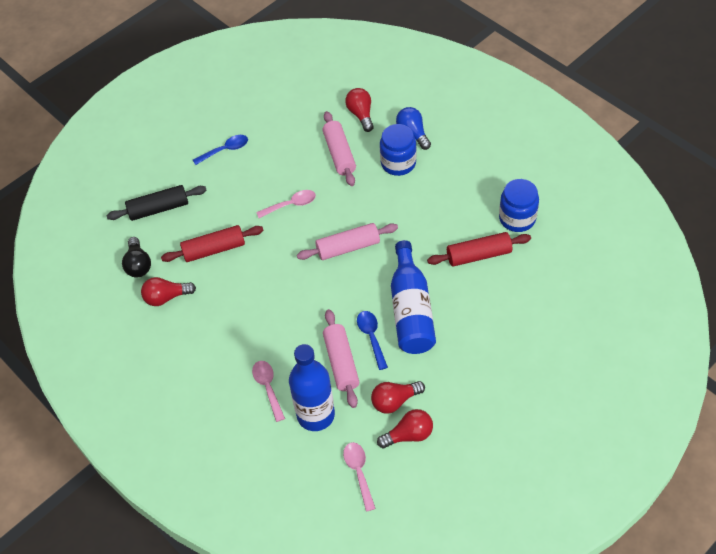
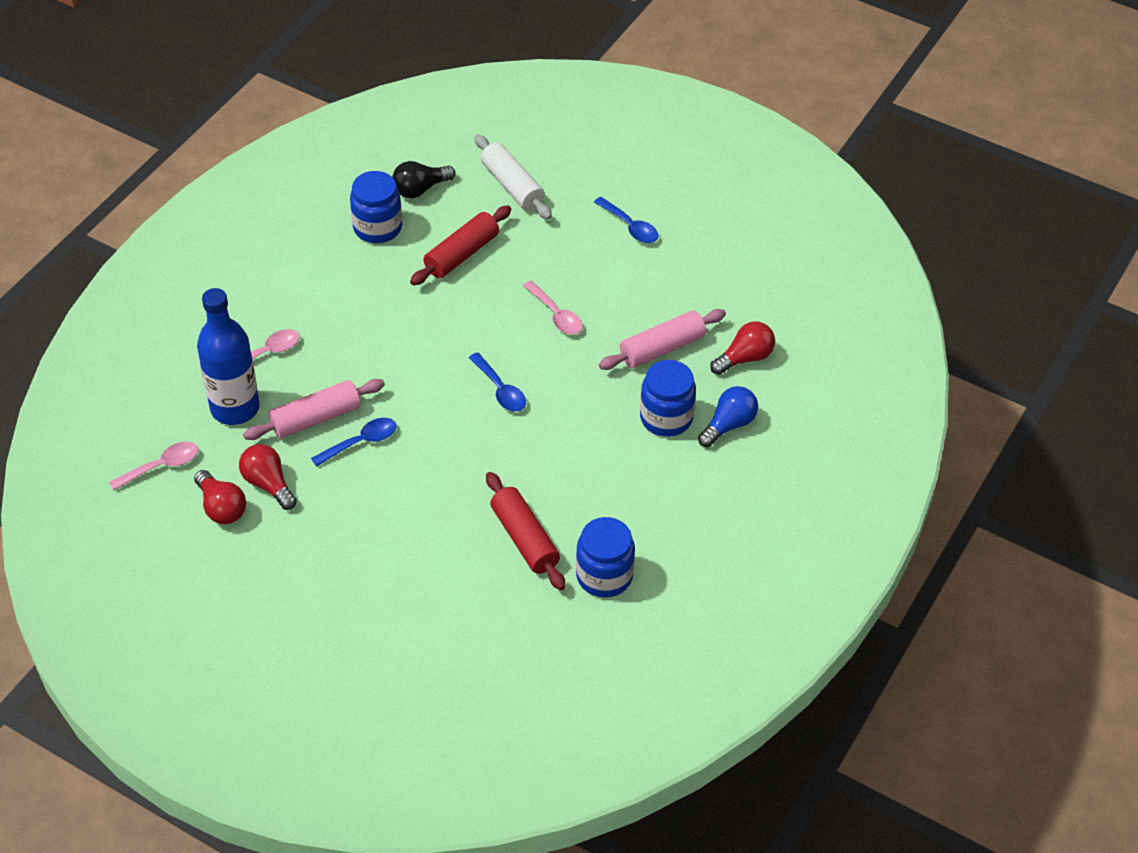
camera: 70 degrees right, 5 degrees down
(159, 208) = (512, 186): black rolling pin -> white rolling pin
(166, 297) = (377, 227): red light bulb -> blue jar
(214, 249) = (462, 254): red rolling pin -> red rolling pin turned 75 degrees clockwise
(348, 247) = (500, 390): pink rolling pin -> blue spoon
(411, 310) = (413, 477): blue bottle -> none

